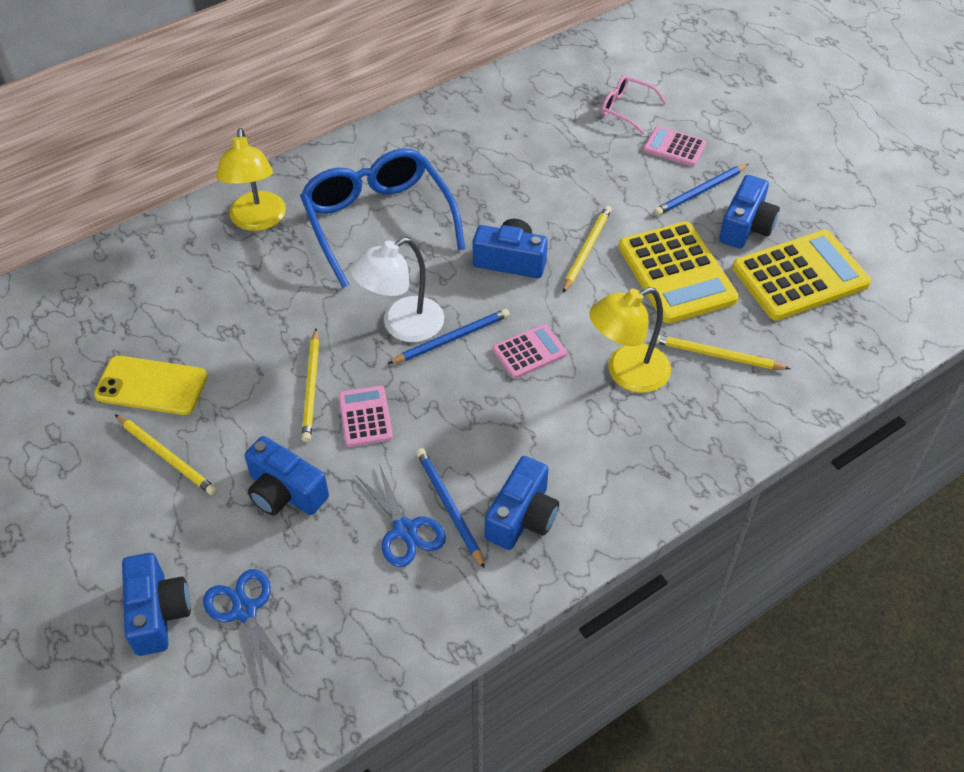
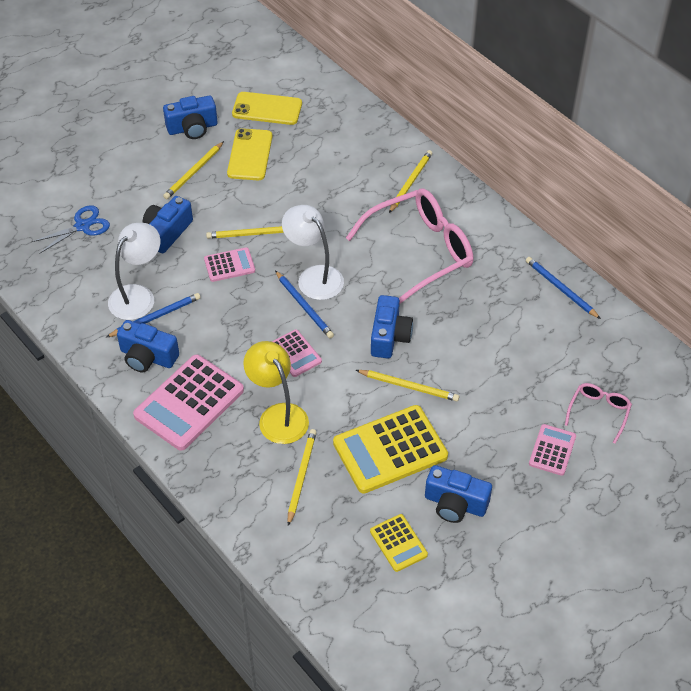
camera: 85 degrees right, 0 degrees up
(60, 362) = (267, 109): none -> yellow phone
(158, 613) = (82, 189): blue camera -> blue camera (192, 128)
(257, 220) = (410, 182): yellow lamp -> yellow pencil
(378, 221) = (421, 251): blue glasses -> pink glasses
(405, 530) = (138, 295): blue scissors -> white lamp
(605, 468) = (189, 403): none -> pink calculator
(700, 192) = (495, 470): blue pencil -> blue pencil (561, 289)
(800, 276) = (398, 543): yellow calculator -> yellow calculator, size x0.52

